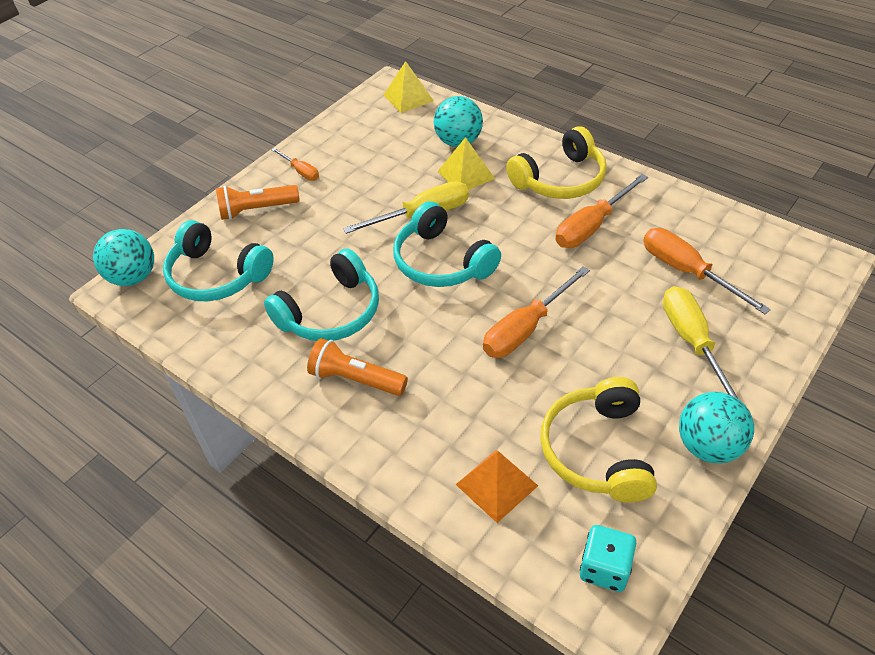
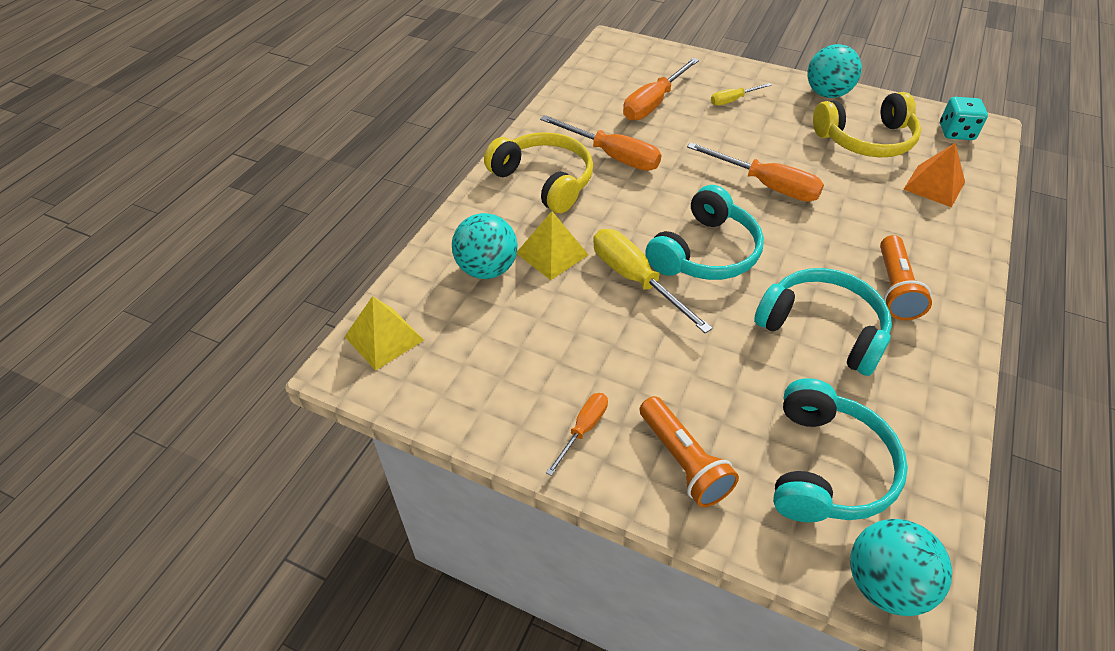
camera: 105 degrees left, 0 degrees up
(692, 342) = (733, 100): yellow screwdriver -> yellow screwdriver, size x0.55

